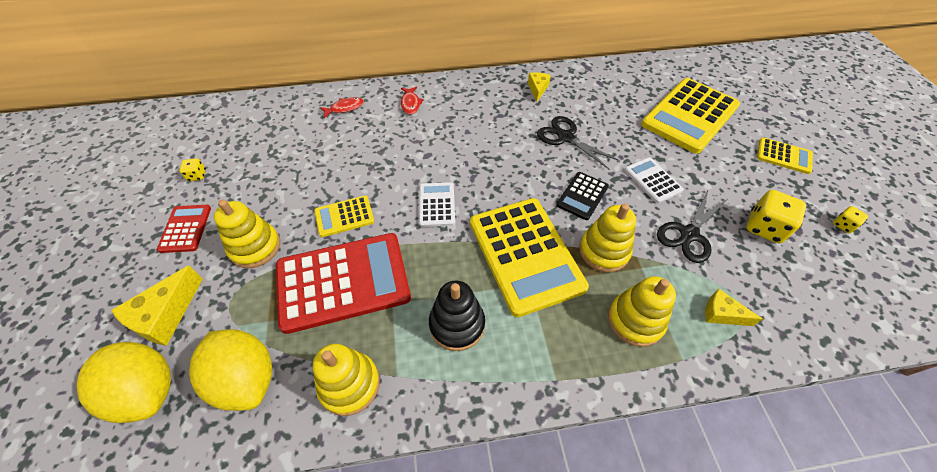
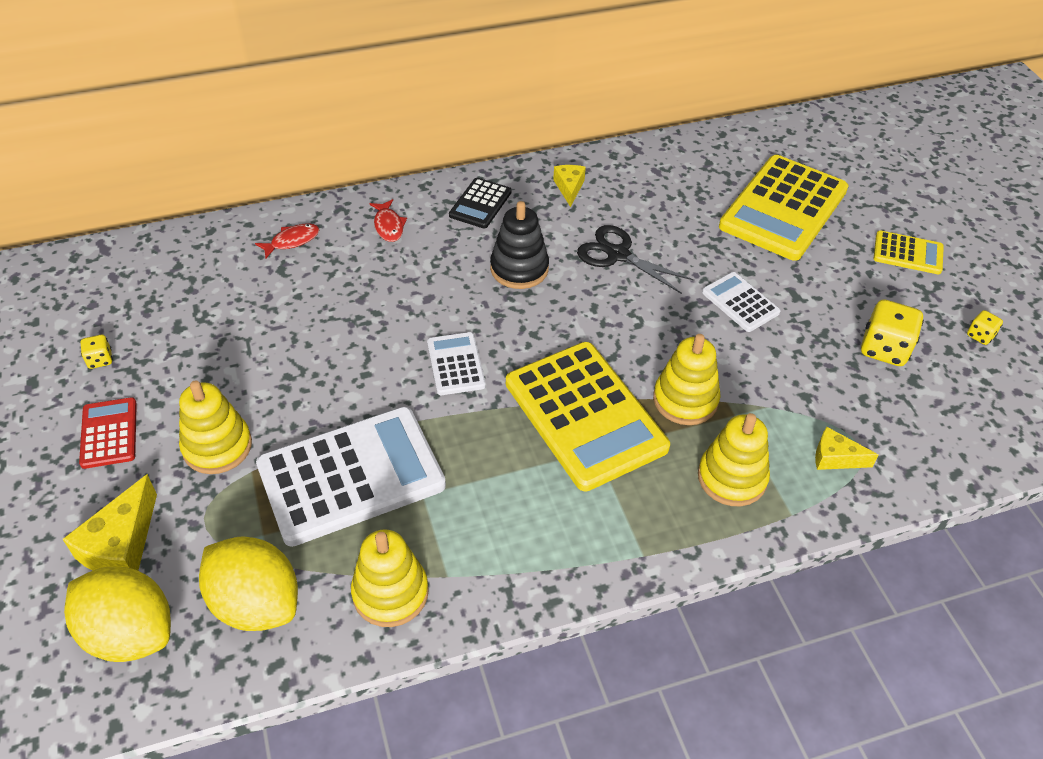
camera: 10 degrees left, 5 degrees down
(343, 282) = (351, 476): red calculator -> white calculator
(344, 216) = (331, 393): yellow calculator -> none
(457, 324) = (511, 509): black stacking toy -> black stacking toy (519, 269)
(582, 196) = (649, 332): black calculator -> black calculator (480, 204)
(689, 234) = (791, 367): black scissors -> none

